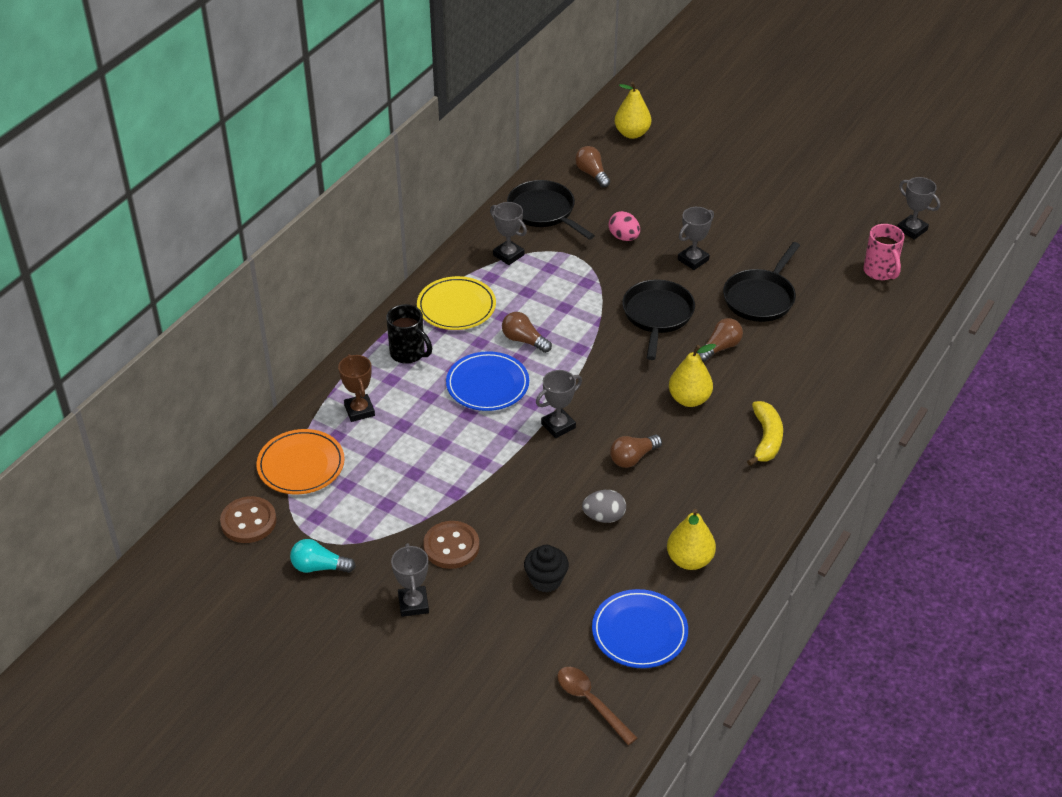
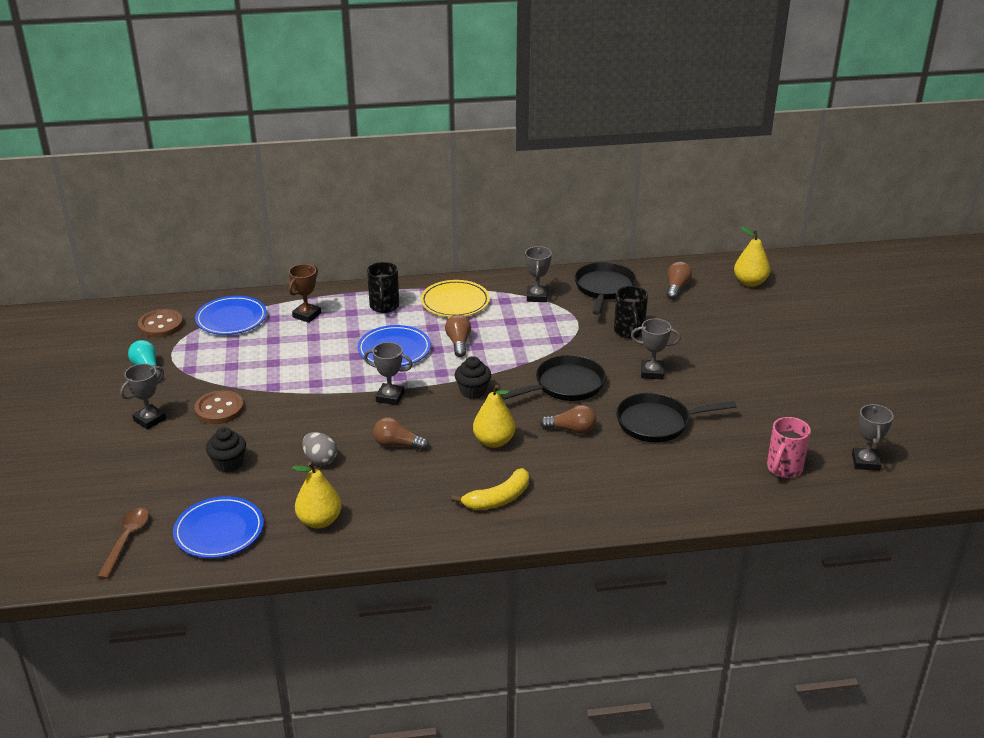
camera: 50 degrees right, 10 degrees down
(301, 465) = (231, 319): orange plate -> blue plate
(606, 372) = (473, 391): none -> black cupcake
(624, 237) = (629, 332): pink egg -> black mug

